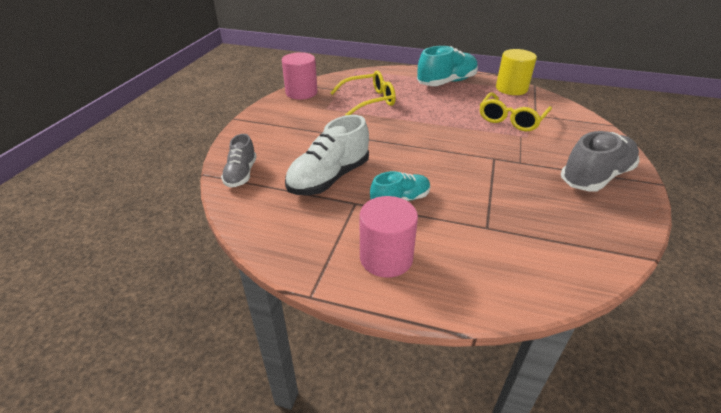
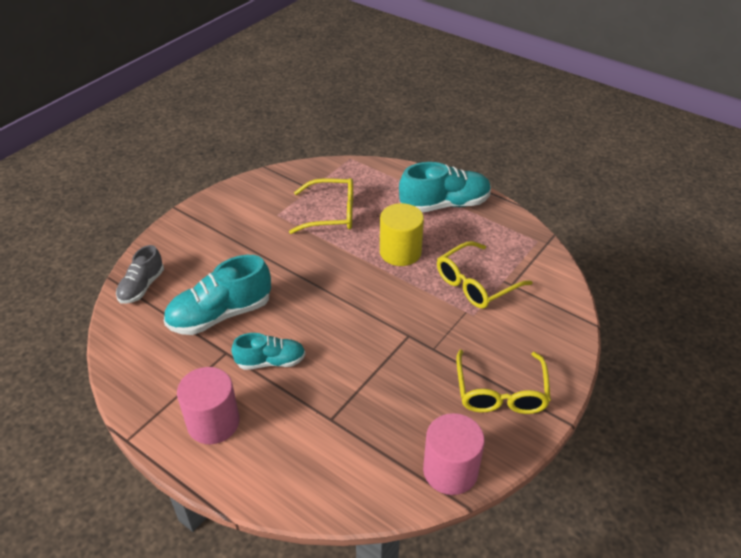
camera: 20 degrees right, 5 degrees up
(301, 92) = (265, 183): pink cylinder -> pink cylinder (450, 470)
(329, 178) = (220, 314): white shoe -> turquoise shoe
(511, 88) = (518, 234): yellow cylinder -> yellow cylinder (400, 252)
(595, 177) = (501, 392): grey shoe -> yellow glasses

